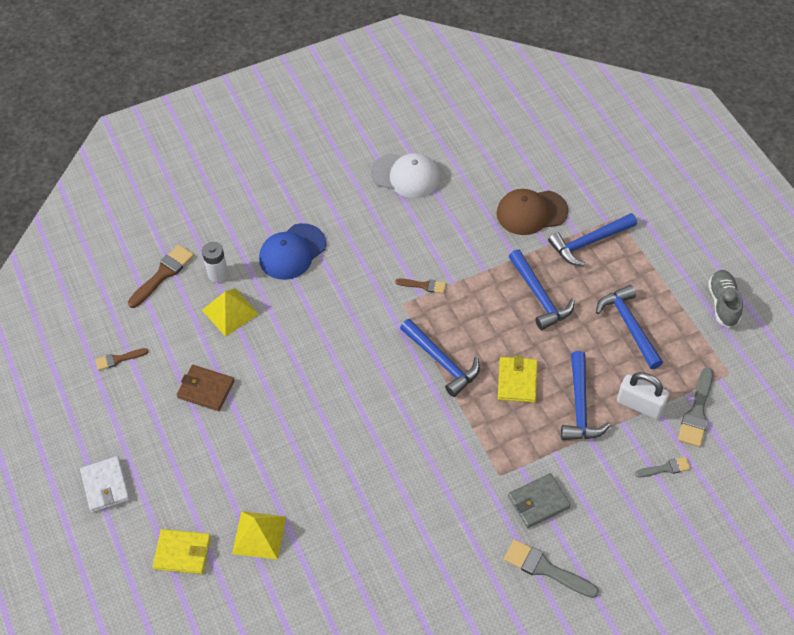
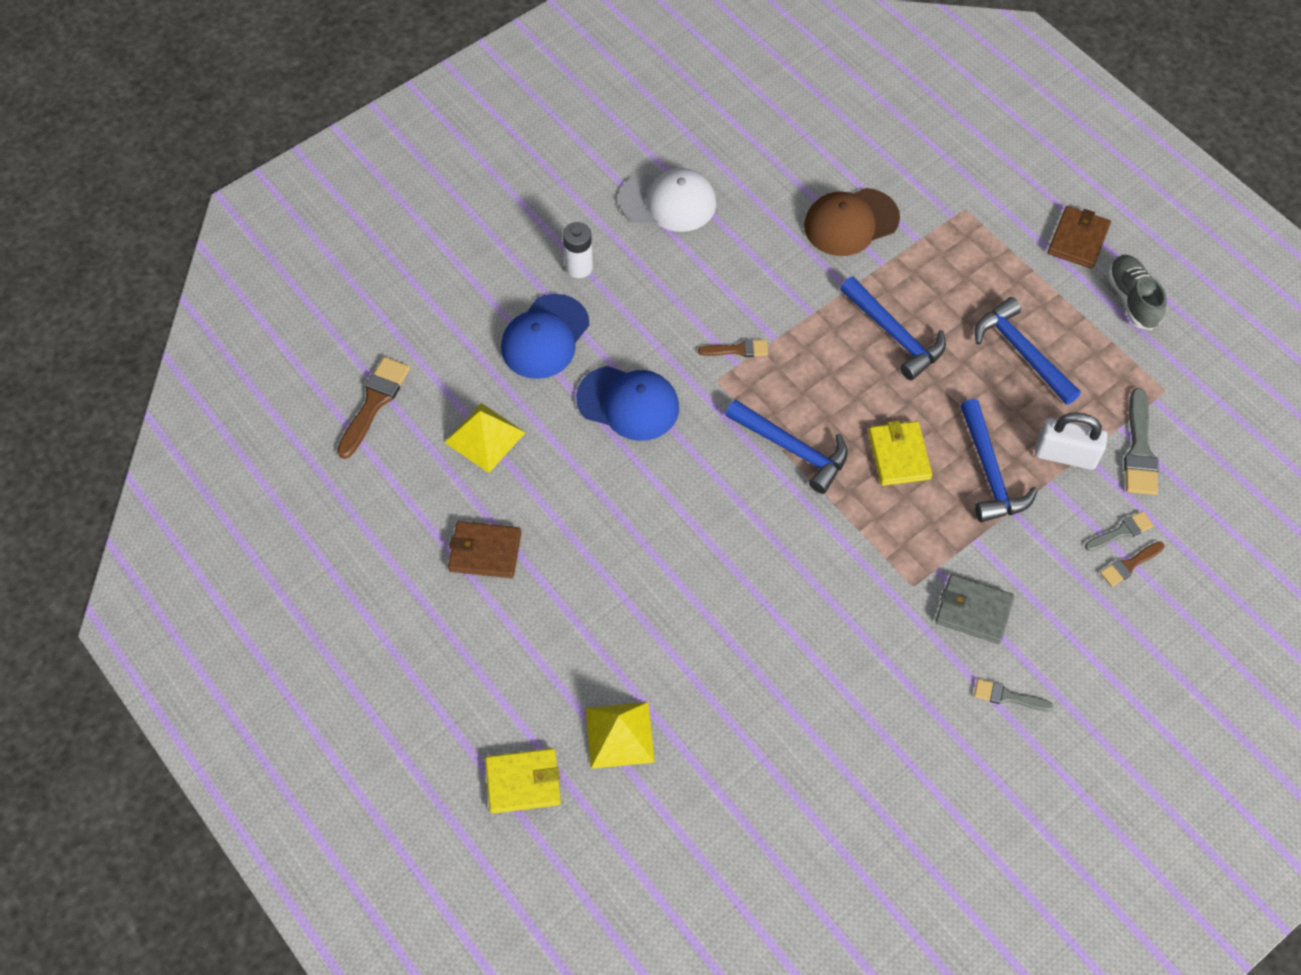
camera: 15 degrees left, 5 degrees up
(105, 485) = (387, 713): white wallet -> none
(118, 359) = (349, 534): brown brush -> brown brush (1129, 565)
(218, 274) = (451, 388): white battery -> white battery (579, 267)
(336, 308) = (628, 403): none -> blue cap
(538, 502) = (973, 611): grey wallet -> grey wallet turned 60 degrees clockwise
(545, 569) = (1007, 696): grey brush -> grey brush, size x0.60
(589, 242) = (938, 249): blue hammer -> none
(694, 254) = (1078, 240): none -> brown wallet

